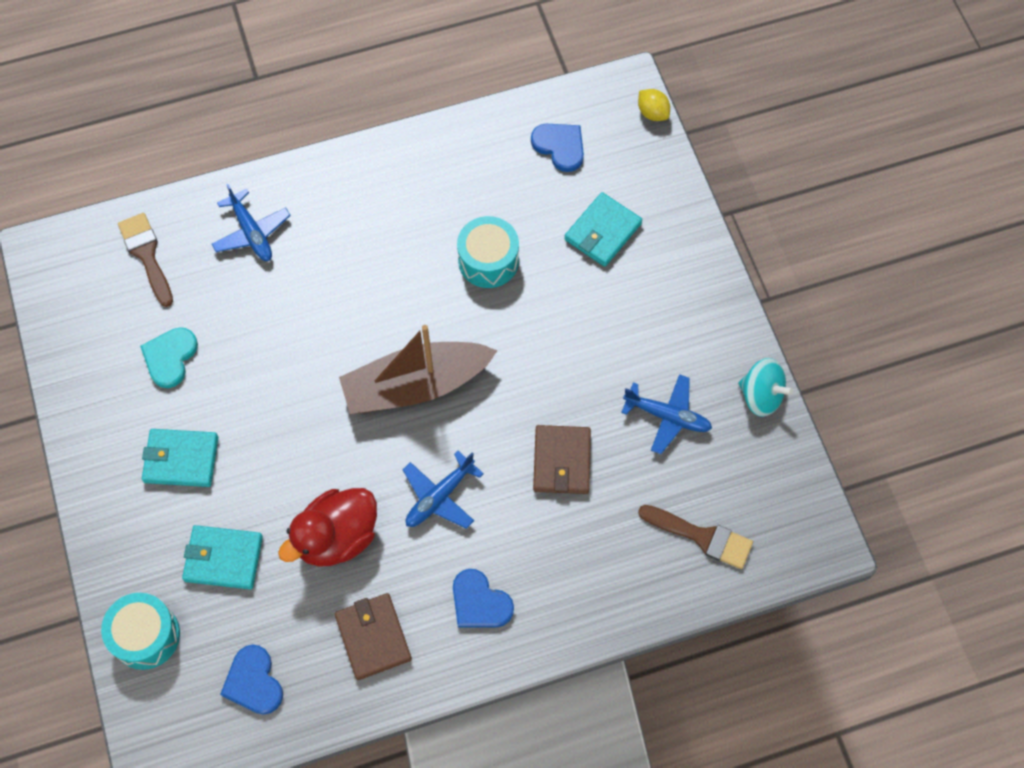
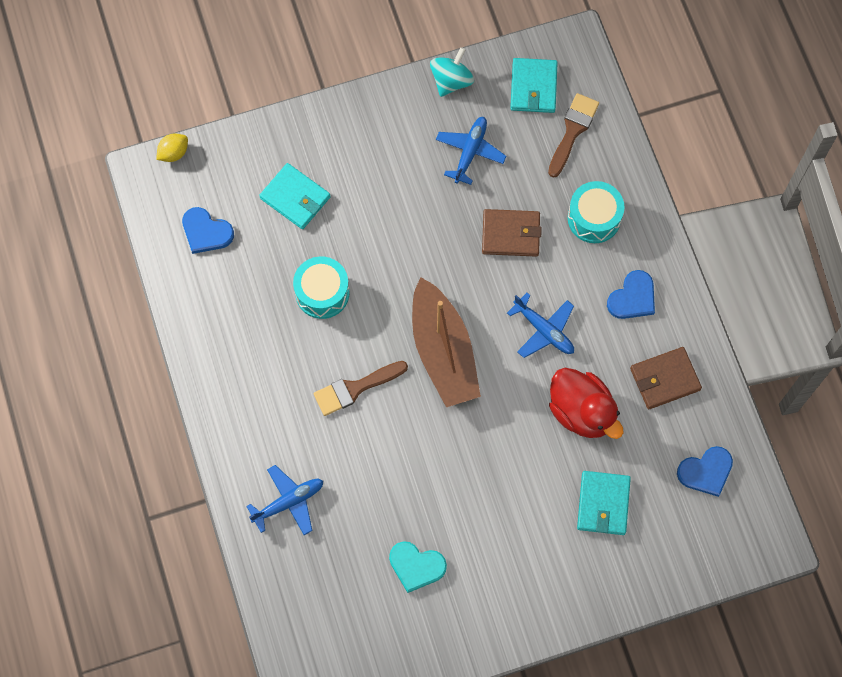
camera: 90 degrees left, 5 degrees up
(146, 635) = (672, 563): turquoise drum -> turquoise drum (594, 218)
(147, 255) = (310, 598): brown brush -> brown brush (355, 388)
(181, 459) = (514, 547): turquoise wallet -> turquoise wallet (533, 87)
(560, 146) = (206, 232): blue heart -> blue heart turned 105 degrees counterclockwise

